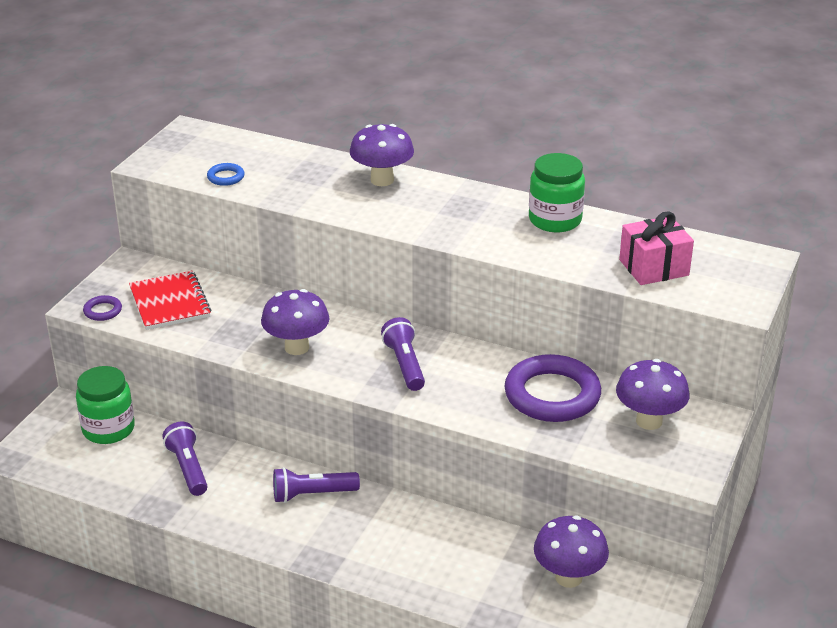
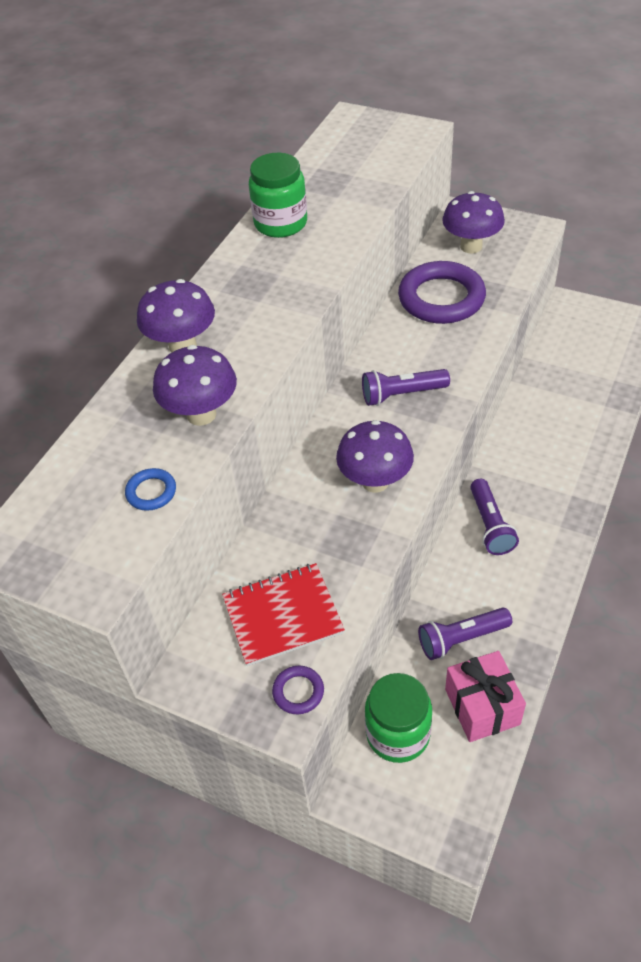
camera: 85 degrees left, 15 degrees up
(568, 577) = (567, 354): purple mushroom -> purple mushroom (201, 414)
(654, 267) = (365, 170): pink gift -> pink gift (482, 706)

